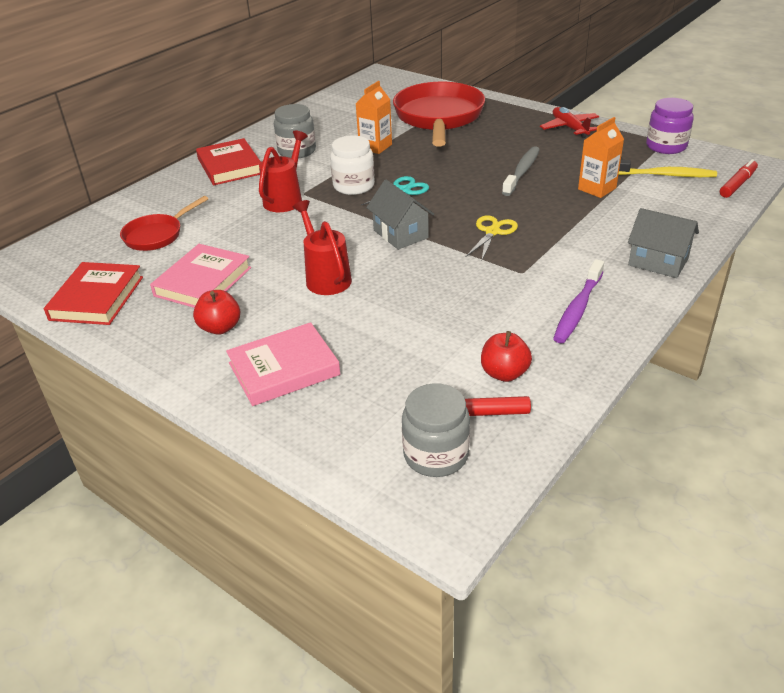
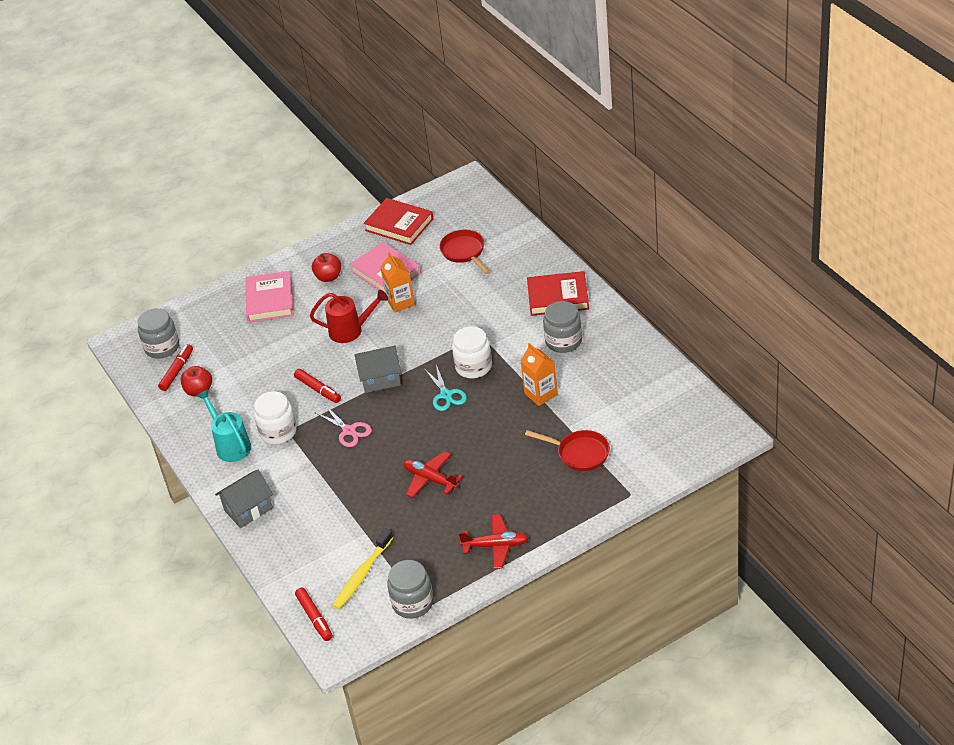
camera: 115 degrees right, 5 degrees up
(285, 199) = (477, 324): red watering can -> none
(438, 118) = (579, 453): red pan -> red pan, size x0.51
(442, 271) = (318, 390): none -> red marker
(492, 232) = (349, 431): yellow scissors -> pink scissors
(522, 172) = (430, 479): grey toothbrush -> red plane
(529, 279) = (278, 432): none -> white jar
(578, 308) = (230, 445): purple toothbrush -> turquoise watering can
(597, 189) = (370, 518): orange carton -> orange carton (400, 302)
(666, 146) = (412, 603): purple jar -> grey jar

